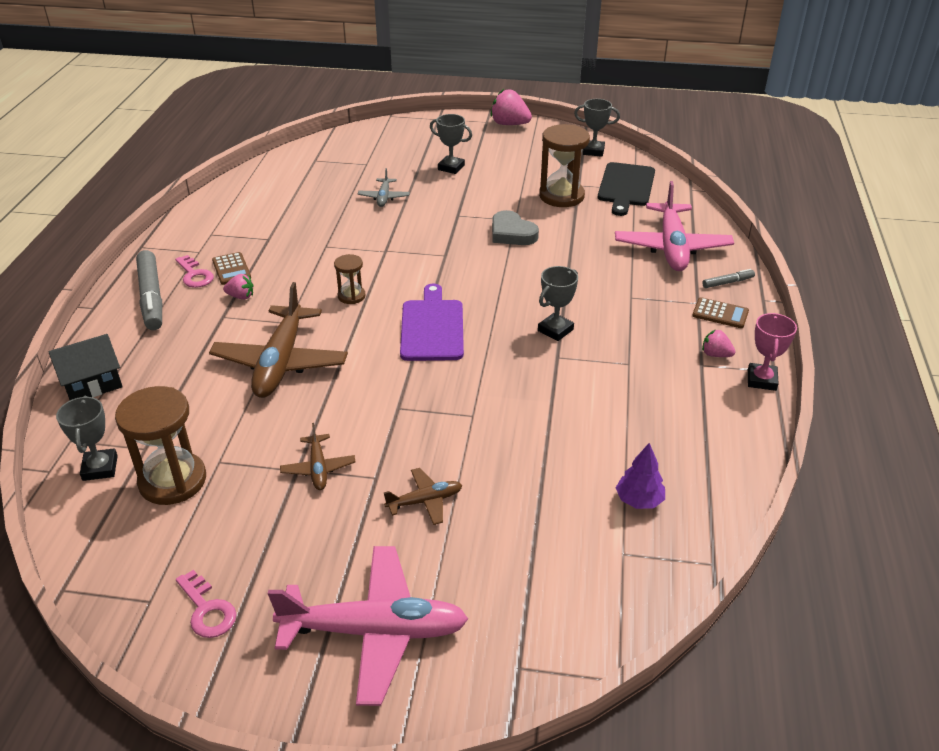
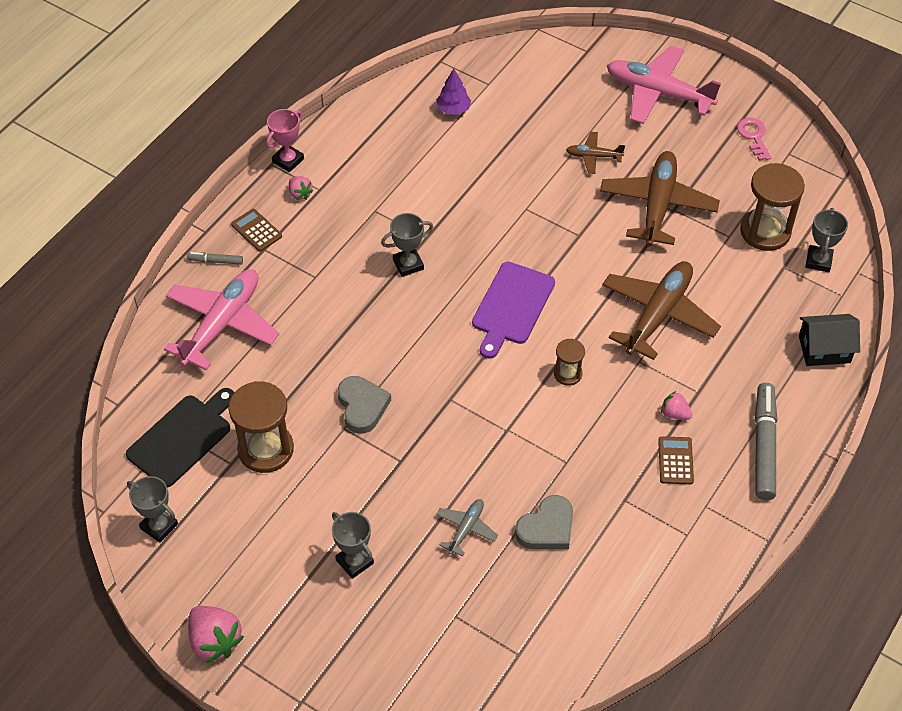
camera: 155 degrees left, 15 degrees up
(194, 275) = (715, 465): pink key -> none
(318, 468) = (658, 205): brown plane -> brown plane, size x2.08
(323, 211) = (547, 528): none -> grey heart

